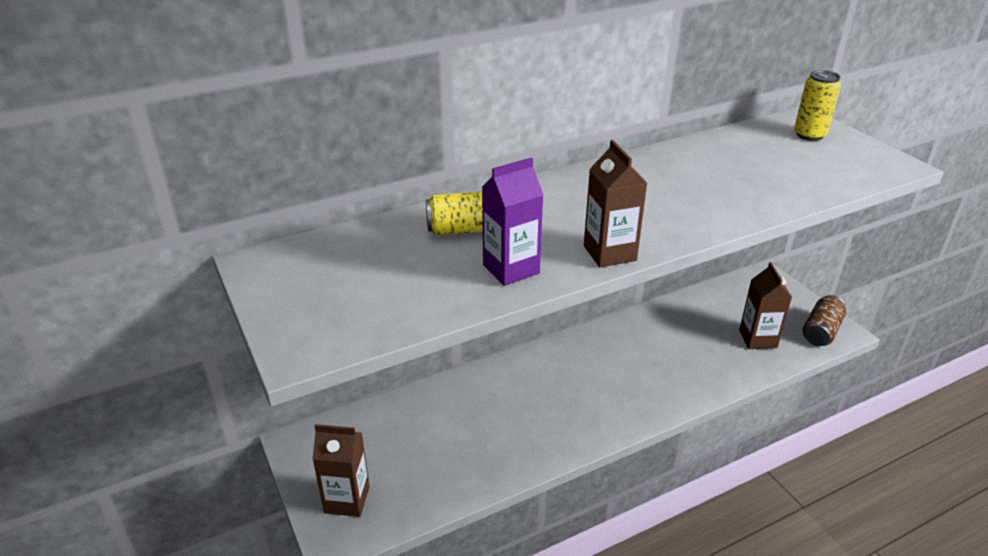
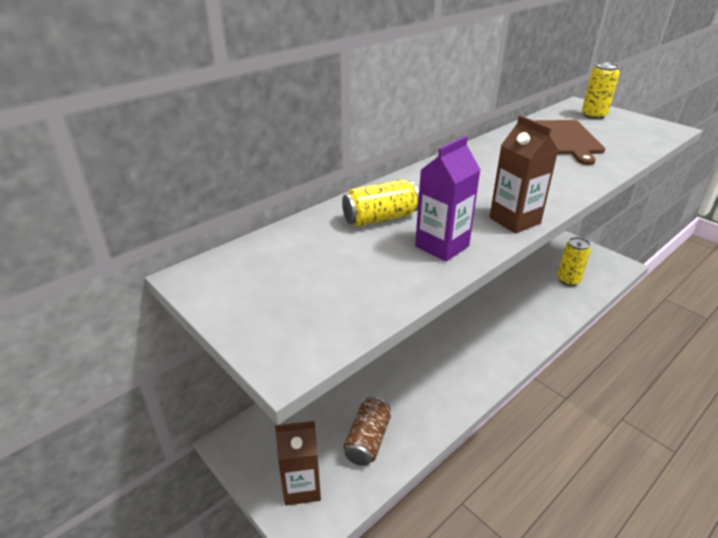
camera: 15 degrees left, 0 degrees up
(747, 163) = (566, 139): none -> brown cutting board
(757, 339) = (568, 280): brown carton -> yellow can
(821, 331) = (608, 267): brown can -> brown can (367, 440)

